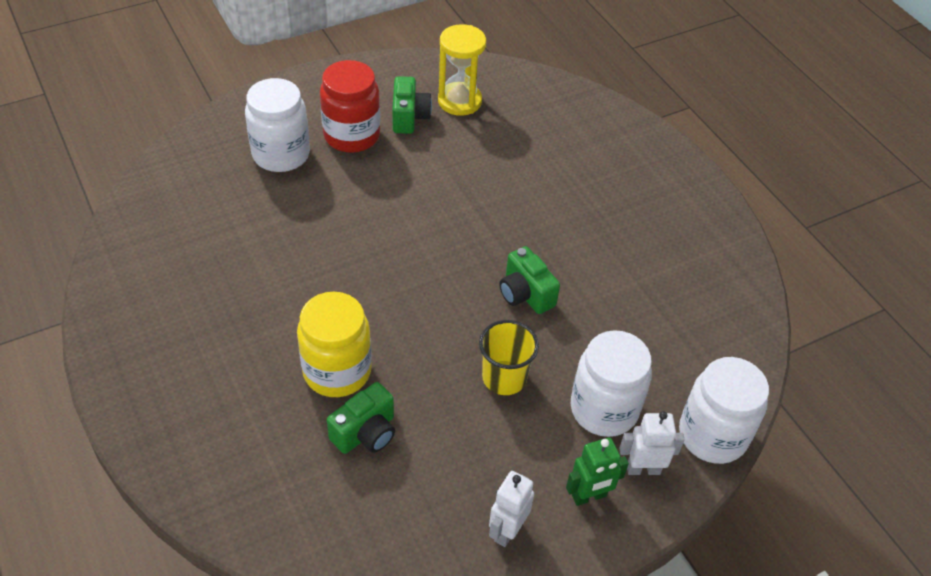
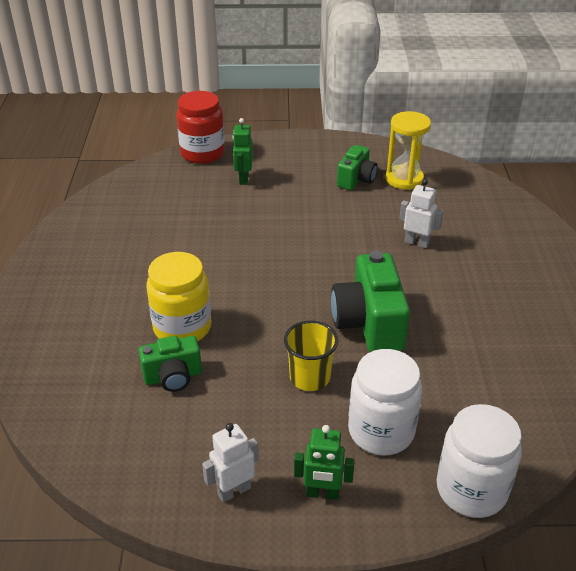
camera: 30 degrees right, 10 degrees down
(281, 154) = (243, 179): white jar -> green robot
(351, 135) = (303, 180): red jar -> red jar (202, 153)
(525, 294) = (369, 323): green camera -> green camera, size x1.66
(643, 469) = (386, 491): white robot -> white robot (417, 242)

